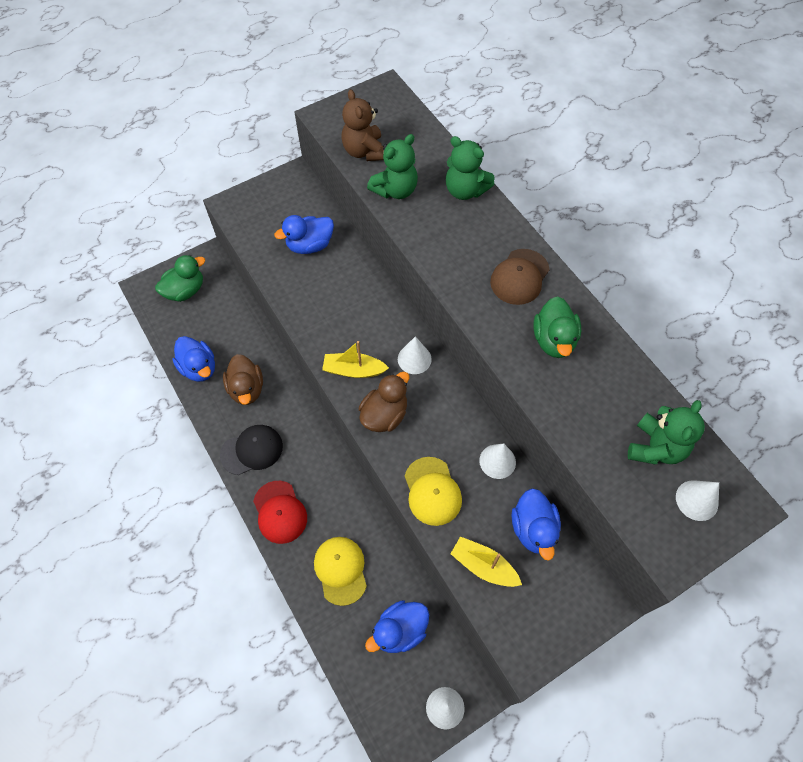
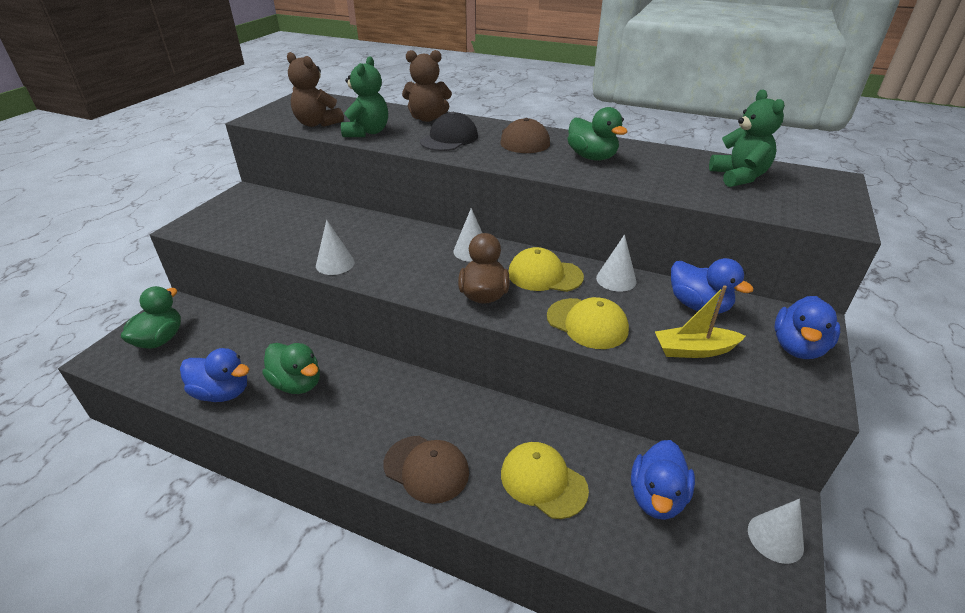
camera: 35 degrees left, 25 degrees down
(246, 389) = (297, 383): brown duck -> green duck
(252, 450) = (345, 431): black cap -> black cap (449, 139)
(280, 512) = (426, 468): red cap -> brown cap
(310, 245) = (298, 223): blue duck -> blue duck (798, 347)
(354, 370) = (422, 279): yellow boat -> none
(446, 421) = (544, 275): none -> yellow cap
(465, 190) = (427, 118): green teddy bear -> brown teddy bear
(696, 500) = (805, 188): white cone -> white cone (335, 264)

